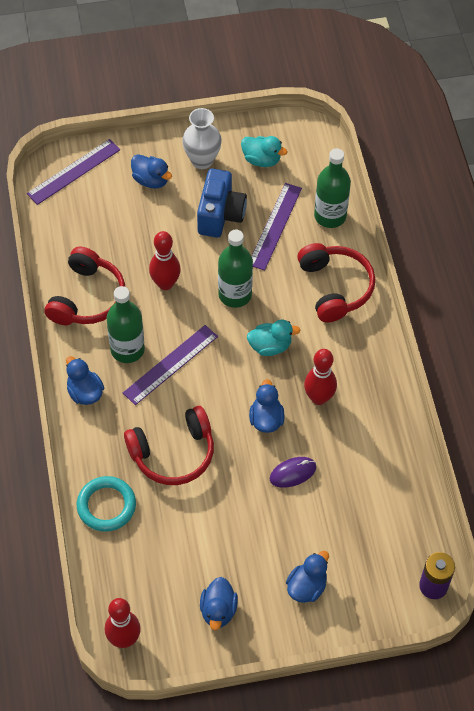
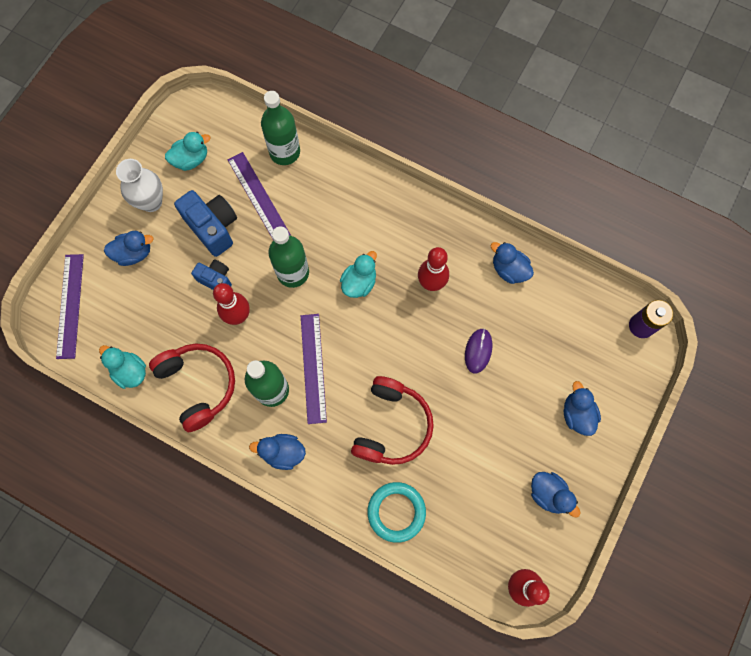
camera: 50 degrees left, 15 degrees up
(58, 246) = (130, 371): none -> turquoise duck
(180, 248) = (216, 279): none -> blue camera
(266, 419) = (418, 334): blue duck -> blue duck (509, 269)
(335, 287) = (349, 197): red headphones -> none

